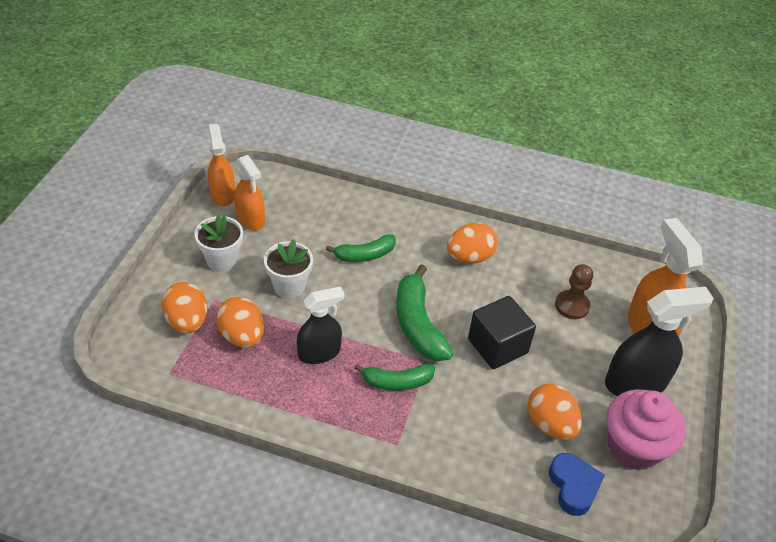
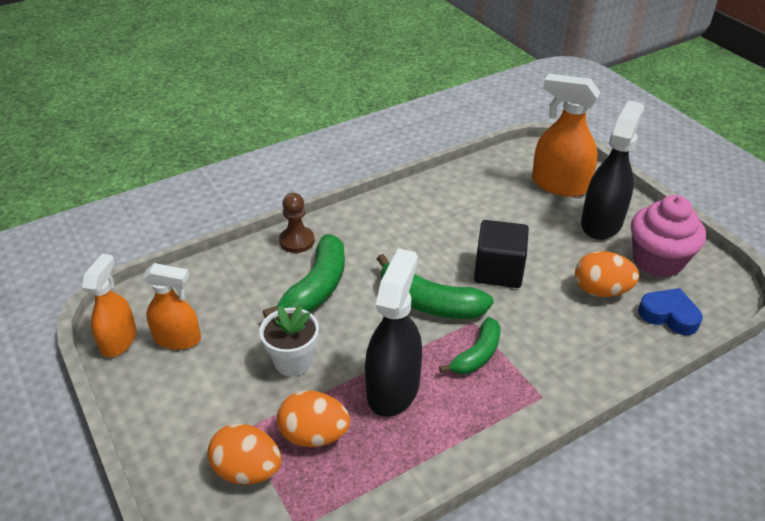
camera: 45 degrees left, 5 degrees down
(222, 195) = (119, 340): orange spray bottle -> orange spray bottle turned 75 degrees clockwise
(222, 260) = (202, 392): white flower pot -> none
(319, 352) = (393, 388): black spray bottle -> black spray bottle, size x1.51
(364, 255) = (316, 288): green banana -> green banana, size x1.57
(469, 257) = (392, 228): orange egg -> none
(572, 306) = (499, 207): brown pawn -> brown pawn (297, 241)

